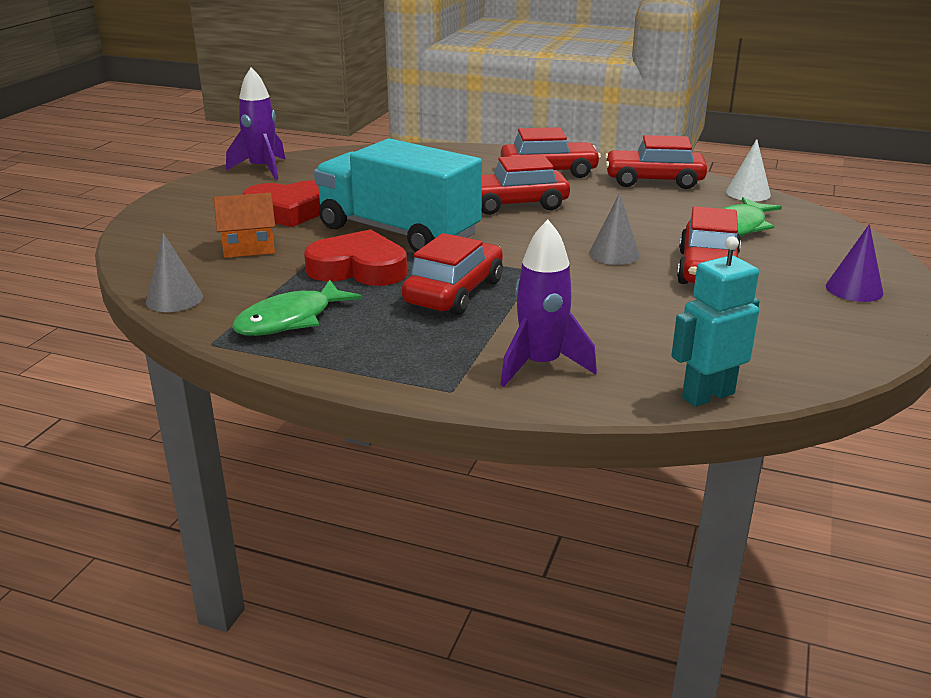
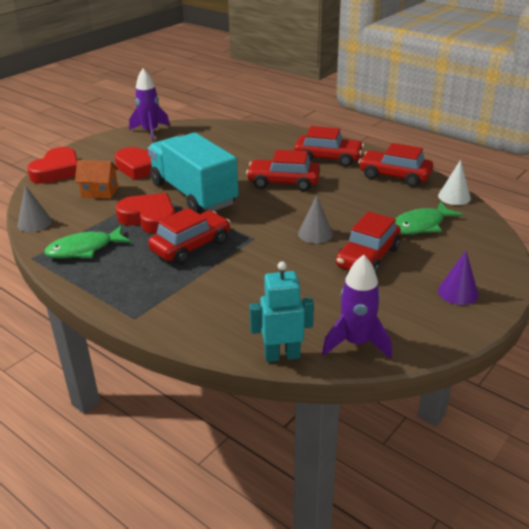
camera: 20 degrees right, 5 degrees up
(153, 230) = (57, 171): none -> red heart
(540, 365) = (199, 311): purple rocket -> purple rocket (356, 343)

